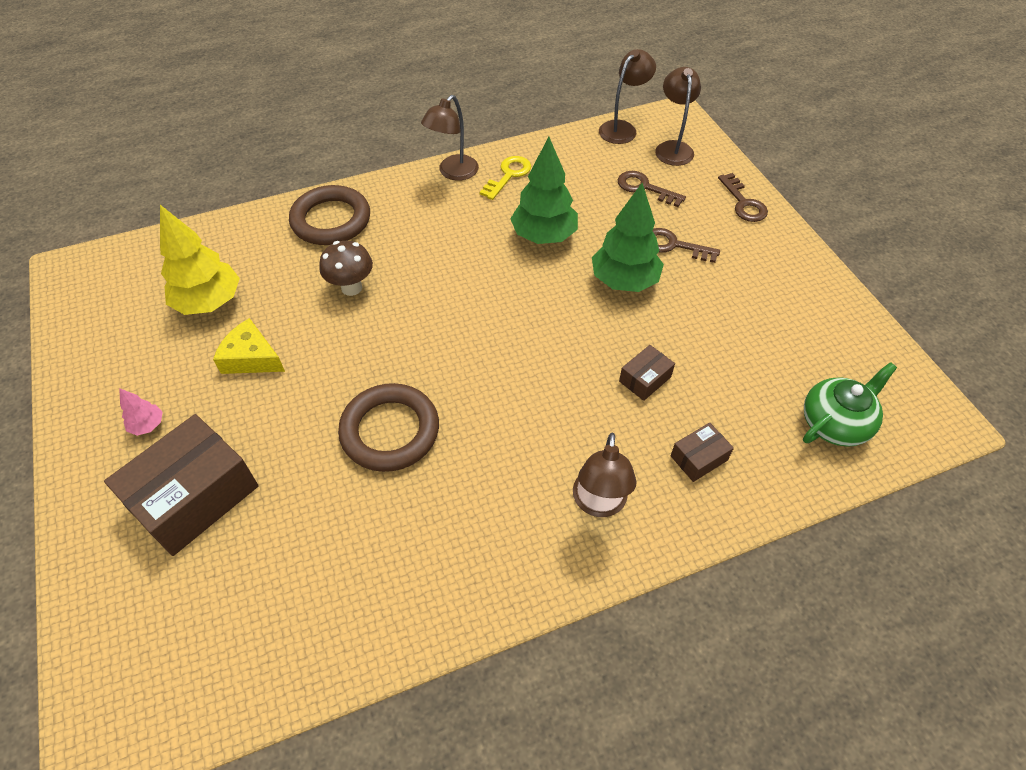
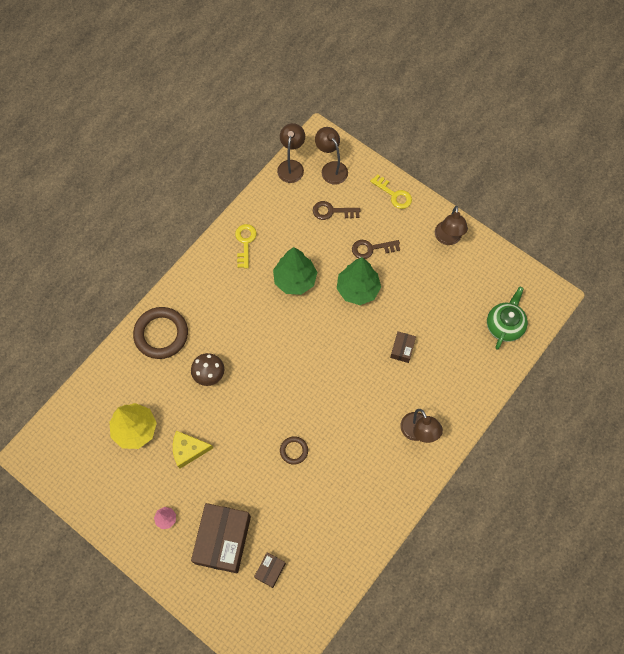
camera: 30 degrees left, 15 degrees up
(390, 431) = (294, 451): brown ring -> brown ring, size x0.50
(453, 173) = (210, 258): brown lamp -> brown lamp (447, 238)
(698, 458) = (451, 381): brown box -> brown box (270, 570)
(743, 203) = (394, 194): brown key -> yellow key

